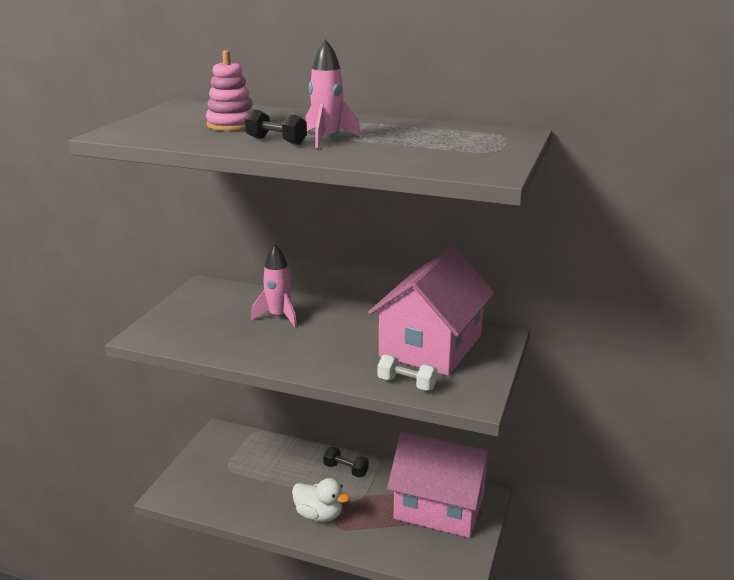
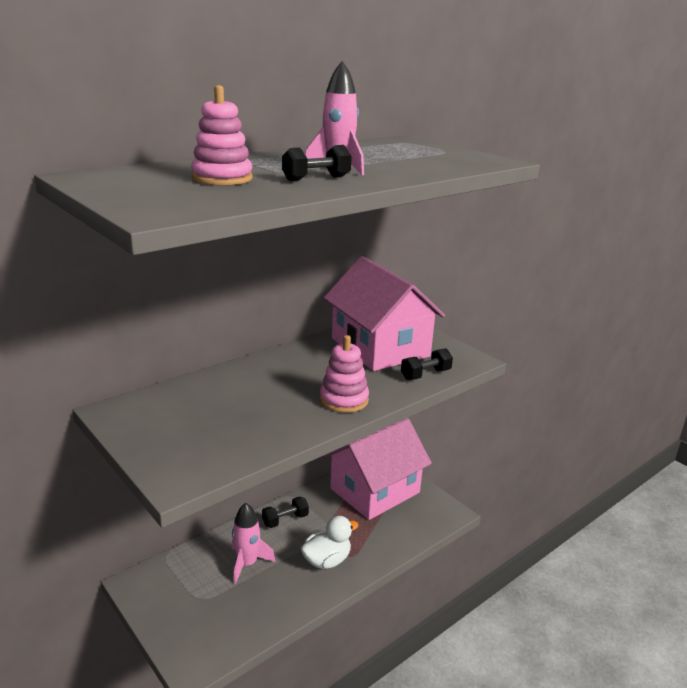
camera: 60 degrees left, 0 degrees up
(279, 316) = (245, 391): pink rocket -> pink rocket (247, 564)
(311, 359) = (344, 400): none -> pink stacking toy
(406, 383) = (425, 374): white dumbbell -> black dumbbell

